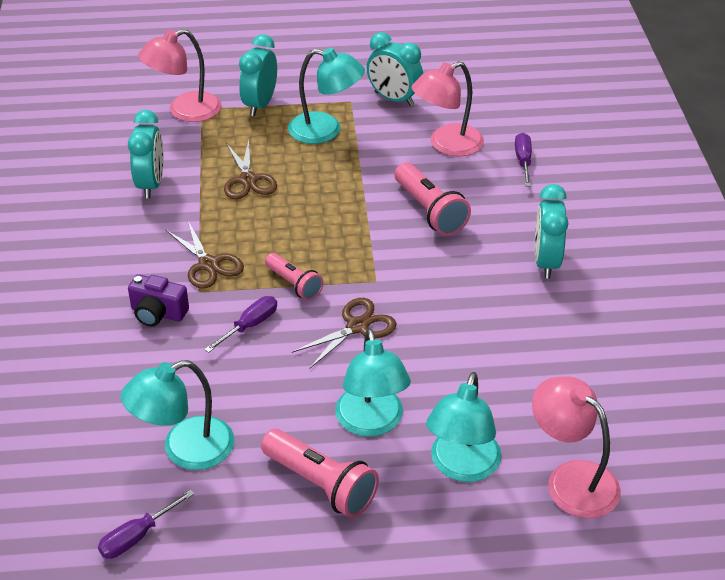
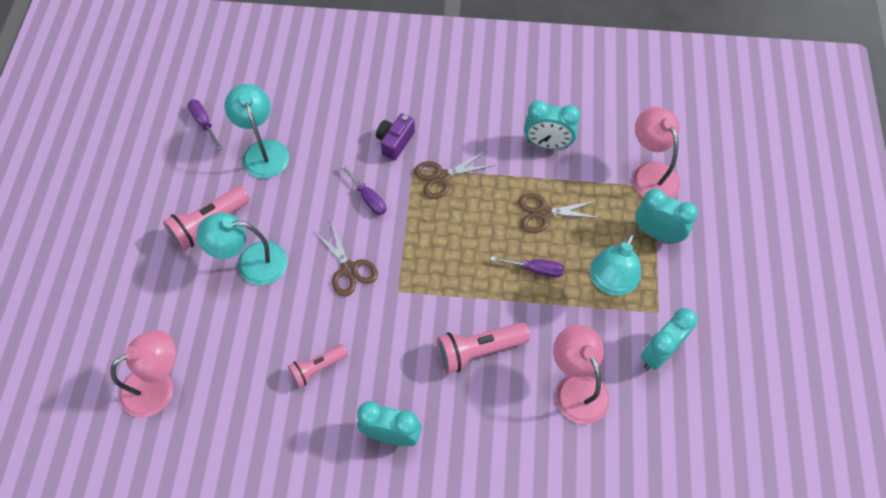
camera: 100 degrees right, 20 degrees up
(294, 284) = (406, 232): pink flashlight -> pink flashlight (317, 368)
(461, 467) = (194, 314): turquoise lamp -> none
(523, 161) = (541, 454): purple screwdriver -> purple screwdriver (535, 269)

